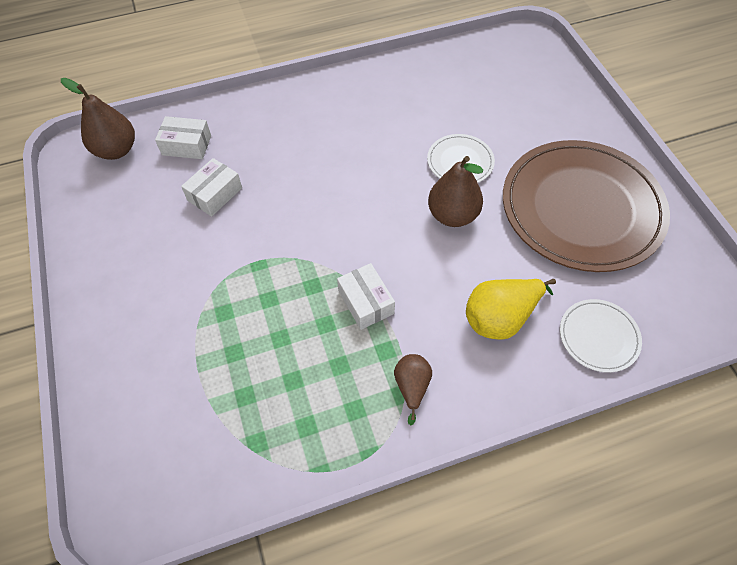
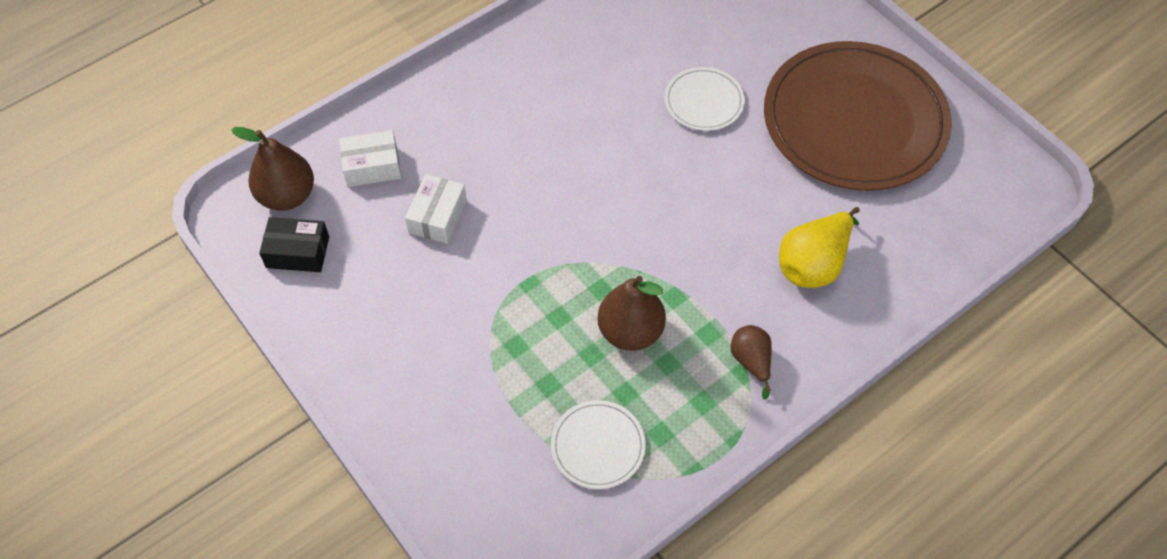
camera: 20 degrees left, 0 degrees up
(101, 192) = (298, 252): none -> black box
(366, 302) = (666, 289): white box -> none
(452, 215) = (720, 166): brown pear -> brown pear (630, 331)
(598, 337) = (918, 254): white plate -> white plate (598, 446)

